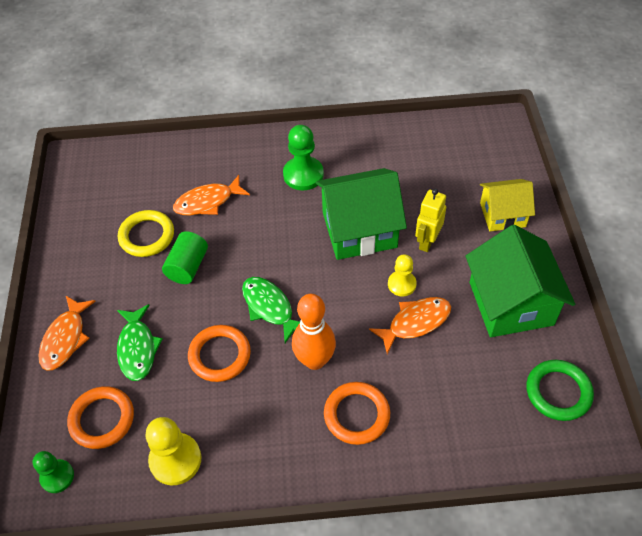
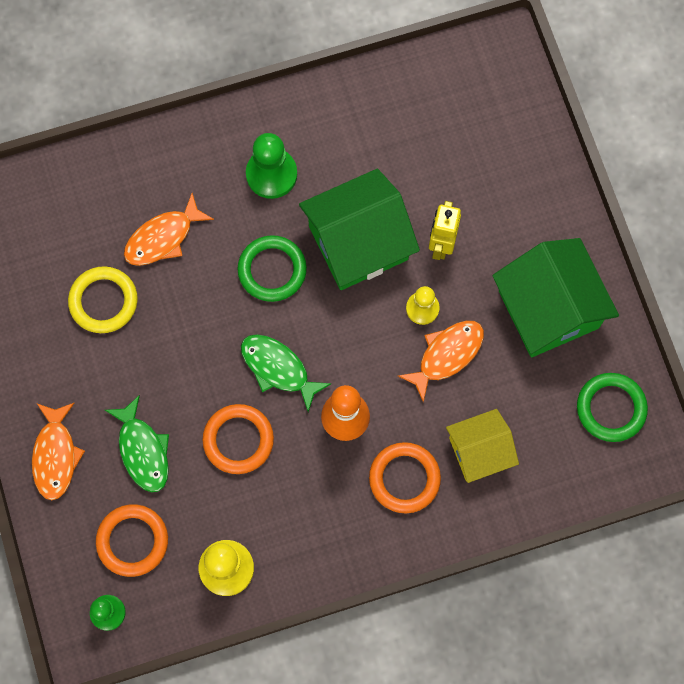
camera: 15 degrees left, 20 degrees up
(188, 266) = (167, 334): green cylinder -> none
(285, 237) = (272, 270): none -> green ring
(502, 215) = (524, 189): yellow house -> yellow house (479, 451)

